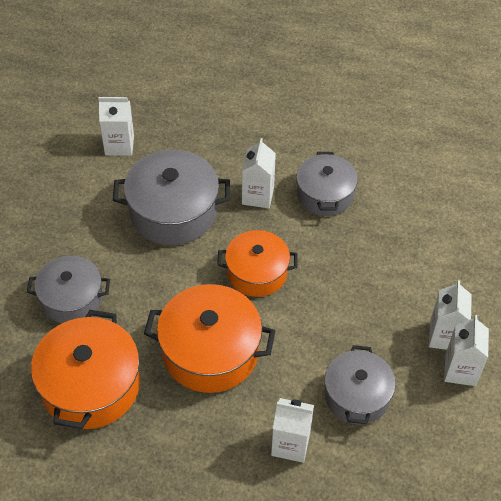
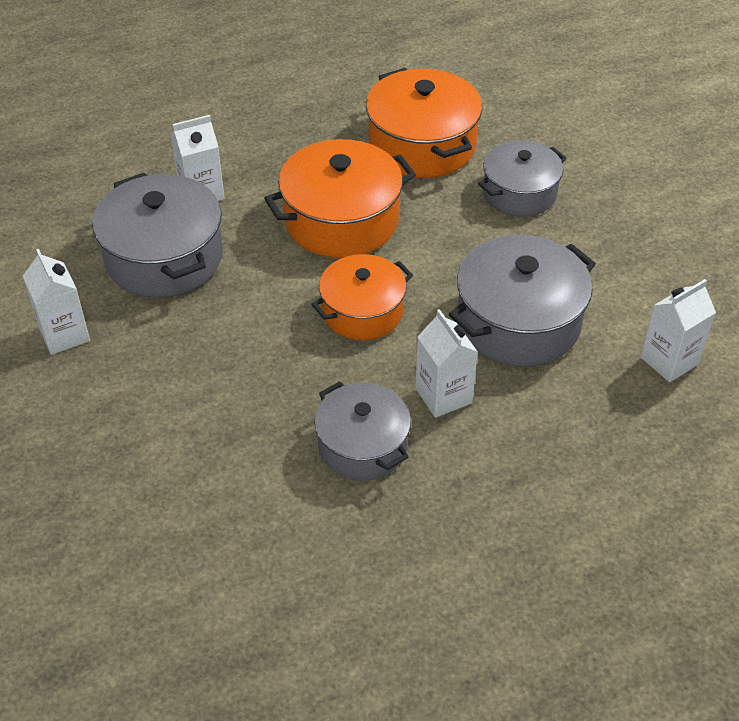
camera: 145 degrees right, 5 degrees down
(356, 395) = (164, 258): grey pot -> grey pot, size x1.51
(444, 336) = (101, 359): white carton -> none

